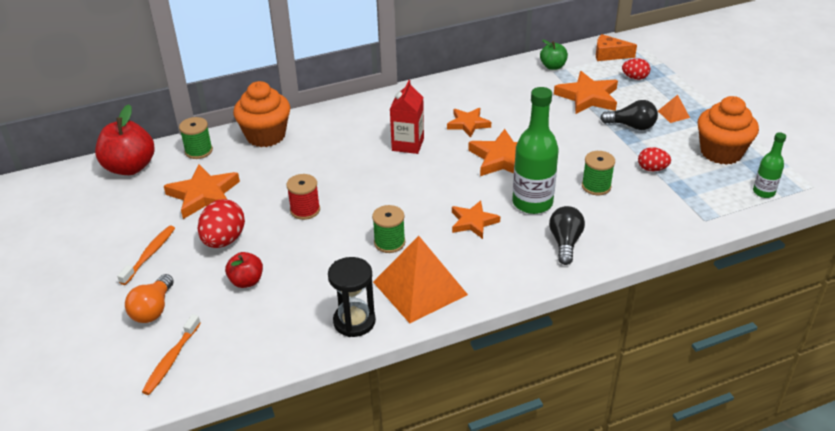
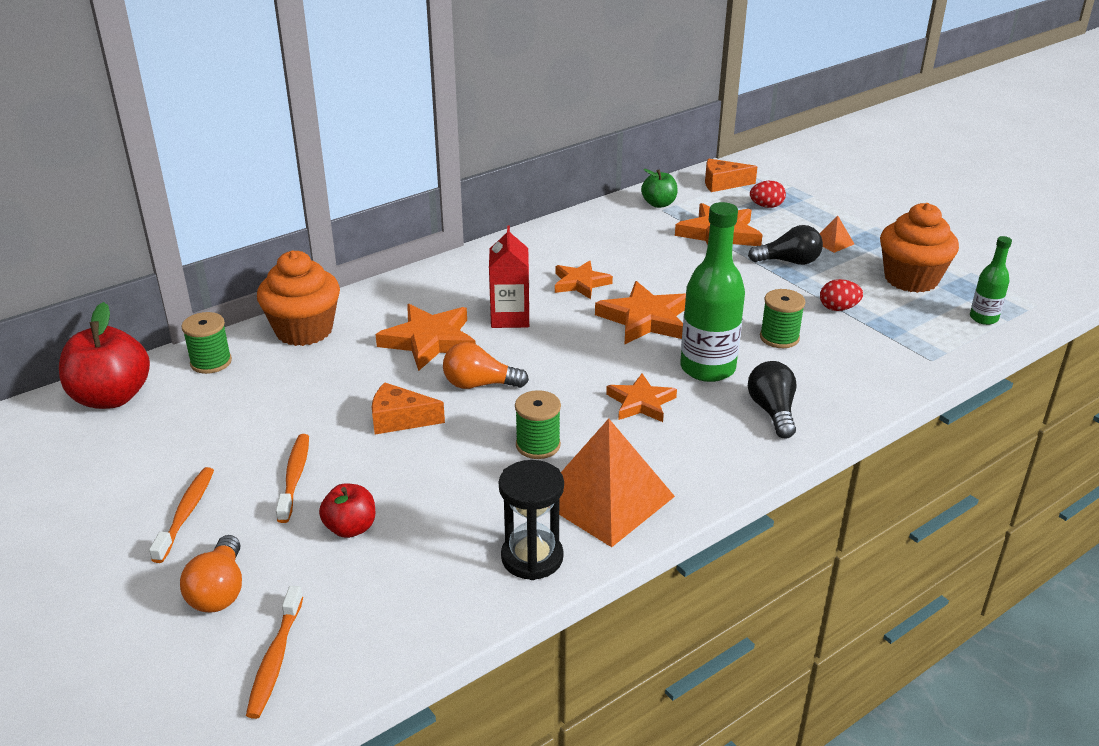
camera: 15 degrees left, 5 degrees down
(204, 195) = (241, 420): orange star -> orange star (429, 341)
(224, 240) = (294, 477): red egg -> orange toothbrush
(305, 210) = (400, 419): red spool -> orange cheese
(367, 192) = (479, 384): none -> orange light bulb

